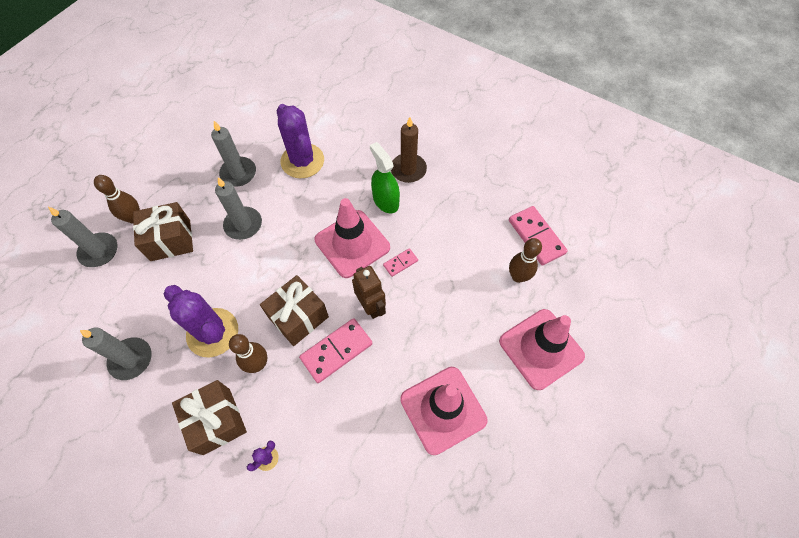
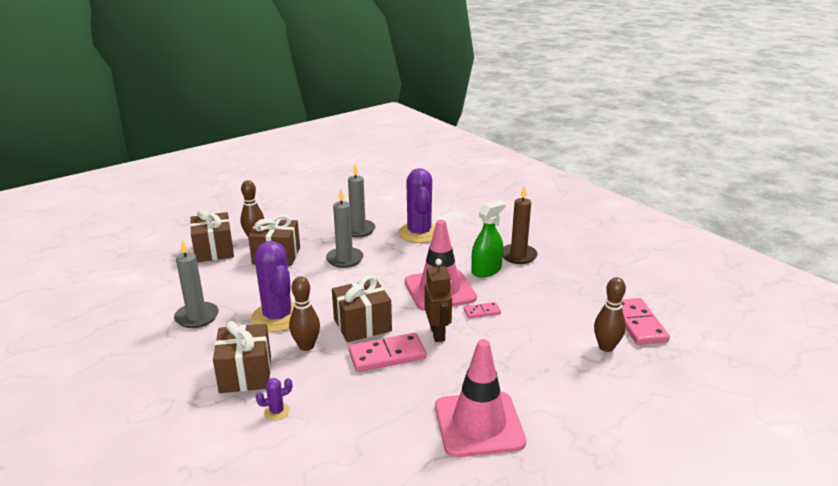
camera: 20 degrees right, 35 degrees down
(99, 251) = (214, 250): grey candle -> brown gift
(385, 200) = (486, 270): green spray bottle -> green spray bottle turned 60 degrees clockwise
(541, 348) = (613, 406): pink traffic cone -> none

